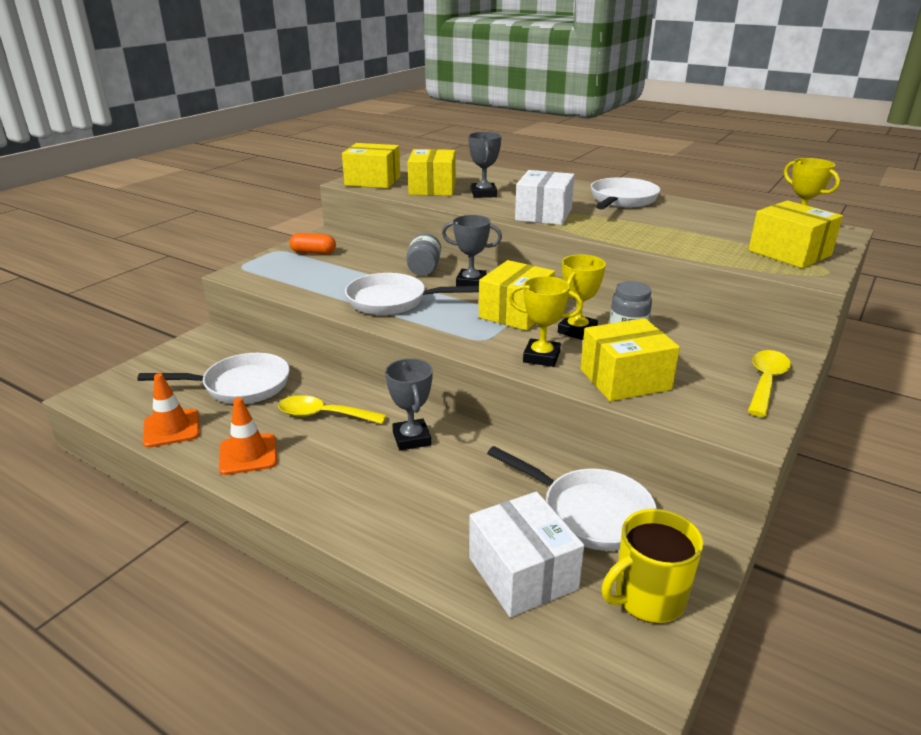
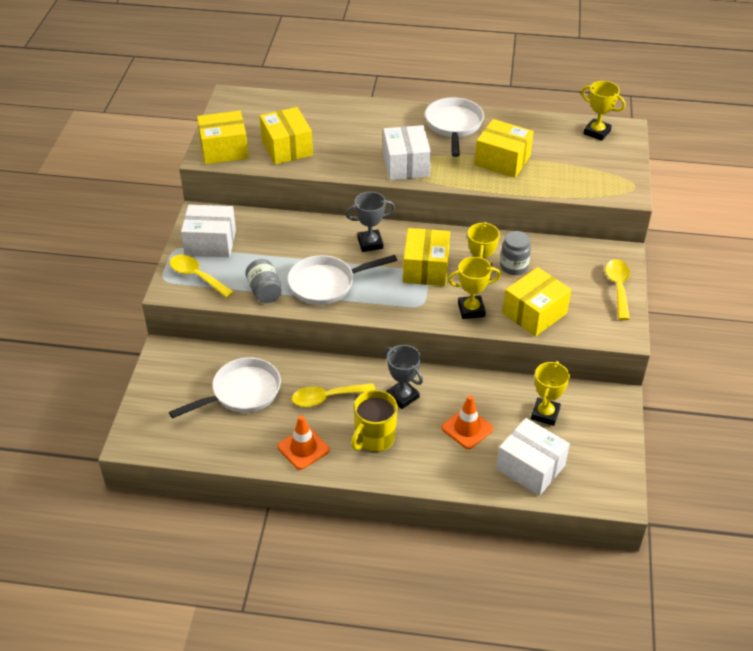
camera: 25 degrees left, 15 degrees up
(171, 428) = (228, 447): orange traffic cone -> orange traffic cone (467, 428)
(273, 270) = (197, 276): none -> yellow spoon
(313, 252) = (210, 242): orange capsule -> white box
(424, 269) = (321, 237): grey jar -> grey jar (265, 291)
(483, 194) = (337, 145): grey trophy -> none
(589, 513) = (545, 414): white pan -> yellow trophy
(648, 598) = (602, 457): yellow mug -> yellow mug (374, 438)
(789, 253) = (602, 169): yellow box -> yellow box (502, 160)

